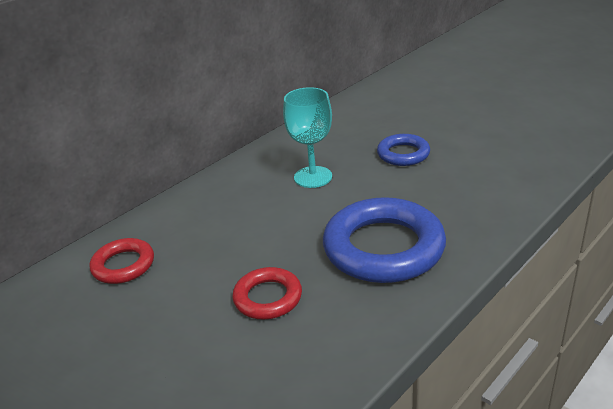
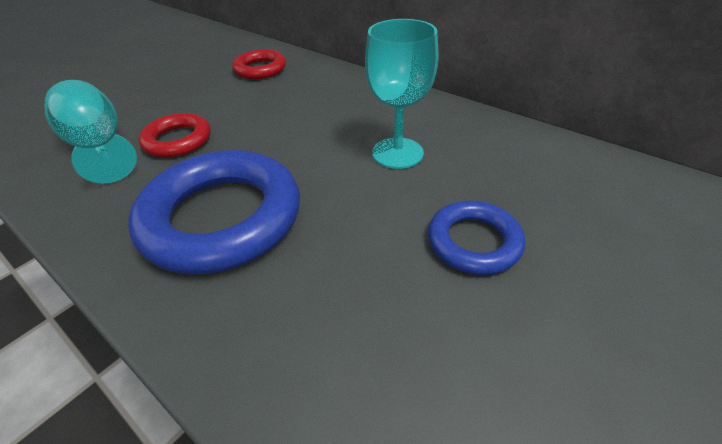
camera: 85 degrees right, 10 degrees up
(267, 356) = (100, 147): none -> turquoise goblet

